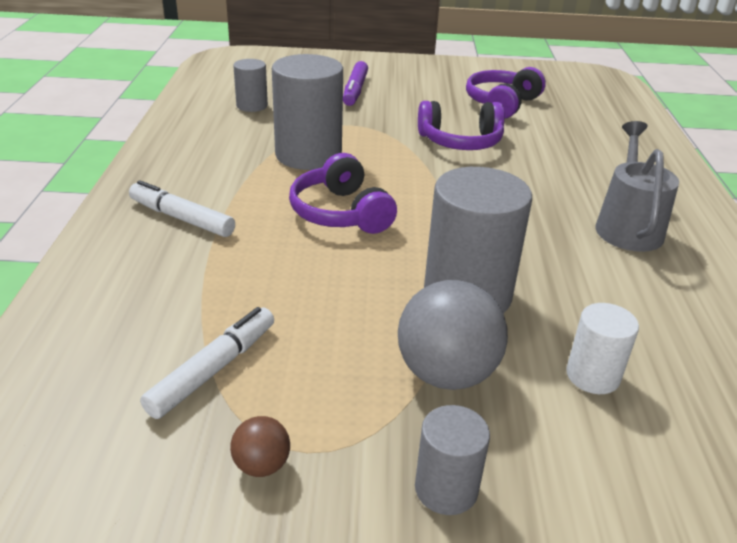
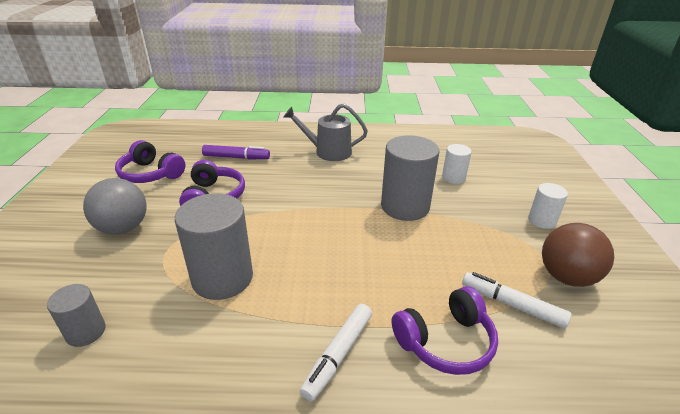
camera: 90 degrees left, 0 degrees up
(262, 465) = (566, 277): brown ball -> brown ball, size x2.10
(341, 213) = (321, 255): purple headphones -> purple headphones (445, 341)
(355, 90) = (81, 251): purple marker -> purple marker (236, 157)
(446, 374) = (471, 217): grey ball -> grey ball (123, 228)
(446, 489) = (542, 220): grey cylinder -> white cylinder

